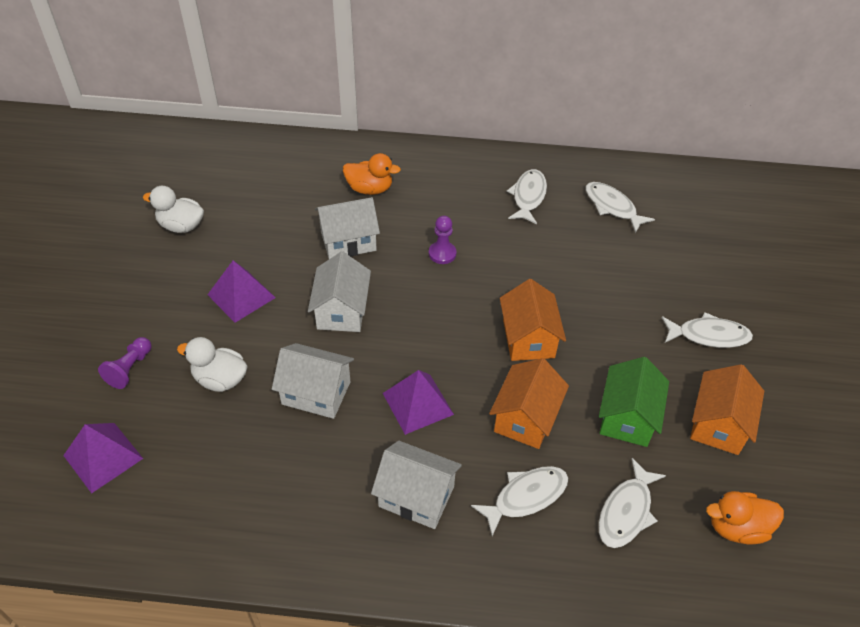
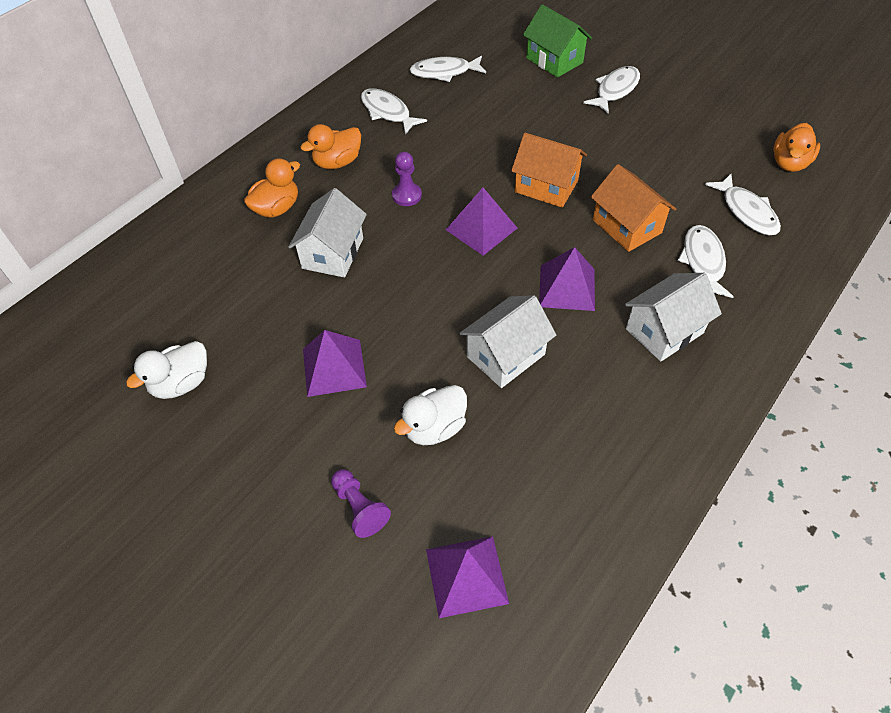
camera: 55 degrees left, 5 degrees up
(341, 311) = (418, 295): white house -> none
(442, 317) = (481, 229): none -> purple pyramid
(445, 196) = (337, 162): none -> orange duck
(627, 417) = (662, 169): green house -> green house (554, 60)
(718, 424) = (698, 127): orange house -> none

